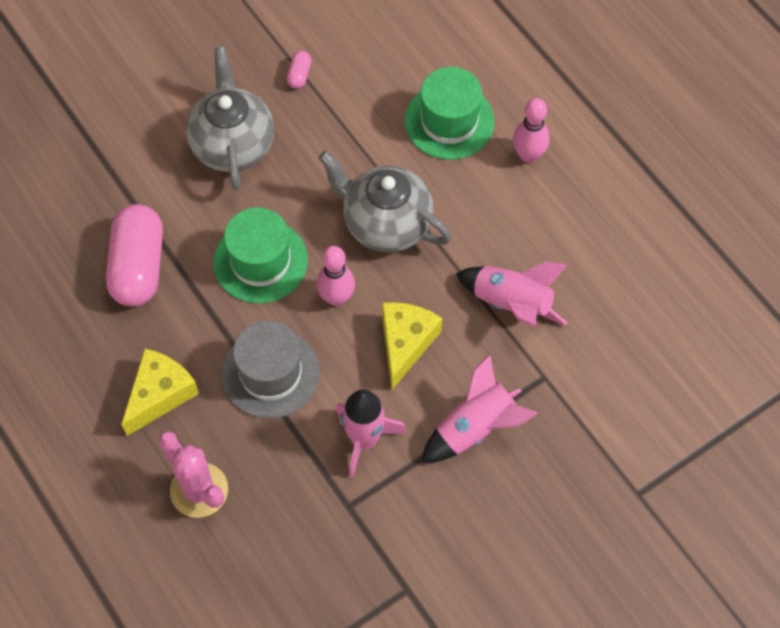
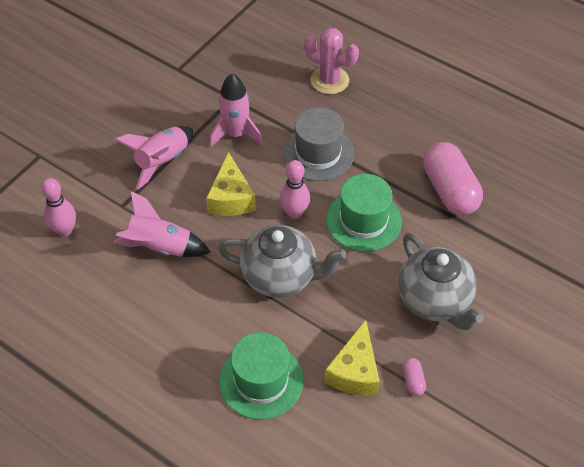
camera: 160 degrees right, 10 degrees down
(160, 394) = (385, 121): yellow cheese -> yellow cheese (354, 371)
(528, 155) = (180, 371): pink bowling pin -> pink bowling pin (65, 230)

